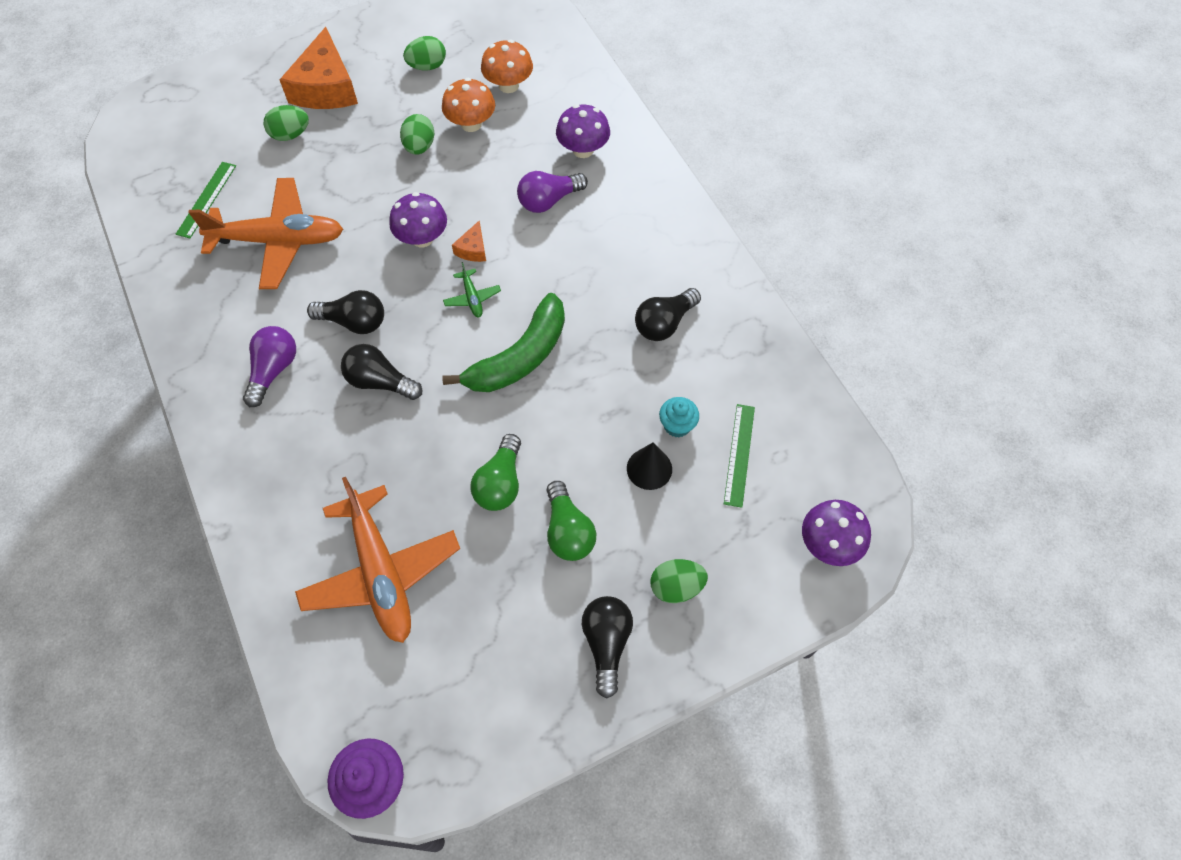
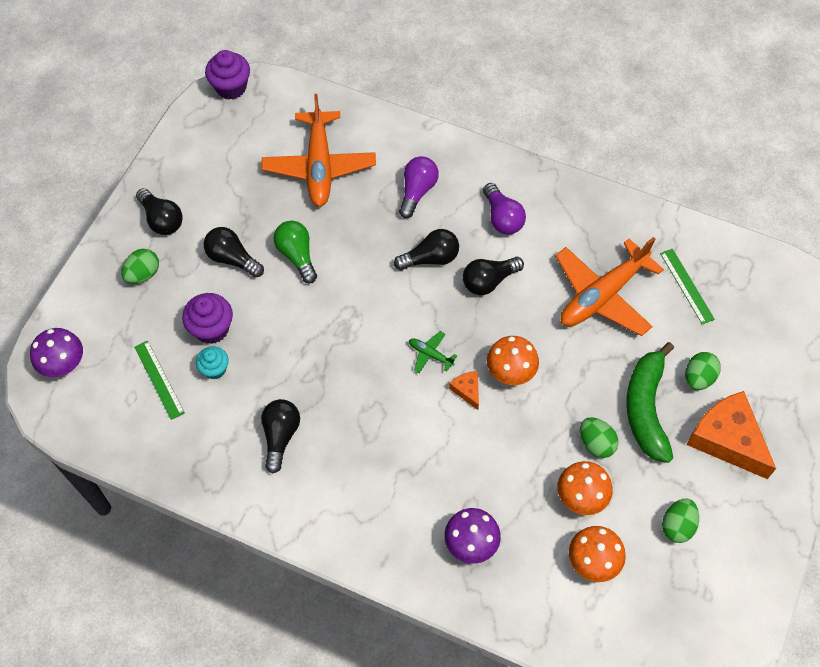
camera: 140 degrees right, 0 degrees up
(381, 572) = (319, 166): orange plane -> orange plane turned 120 degrees counterclockwise
(422, 238) = (510, 371): purple mushroom -> orange mushroom
(519, 357) = (358, 338): green banana -> green banana (646, 408)
(549, 200) = (452, 473): purple light bulb -> purple light bulb (417, 191)
(568, 531) = (232, 259): green light bulb -> black light bulb
(649, 468) = (212, 329): black cone -> purple cupcake

